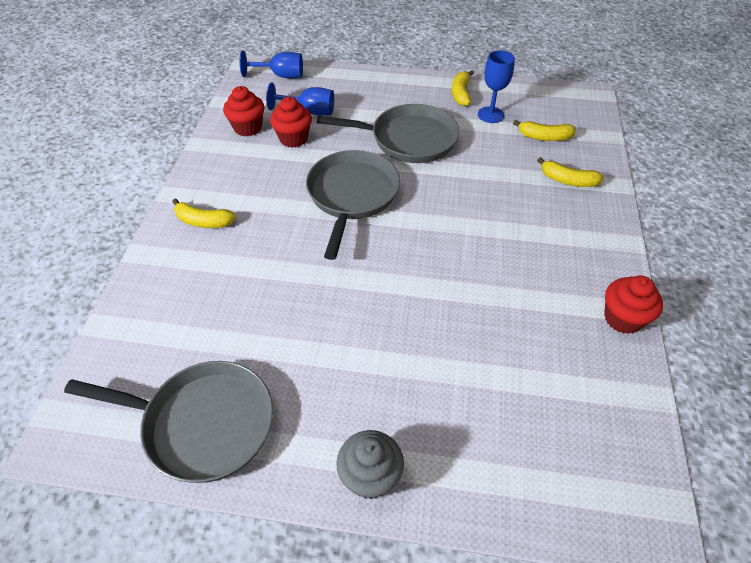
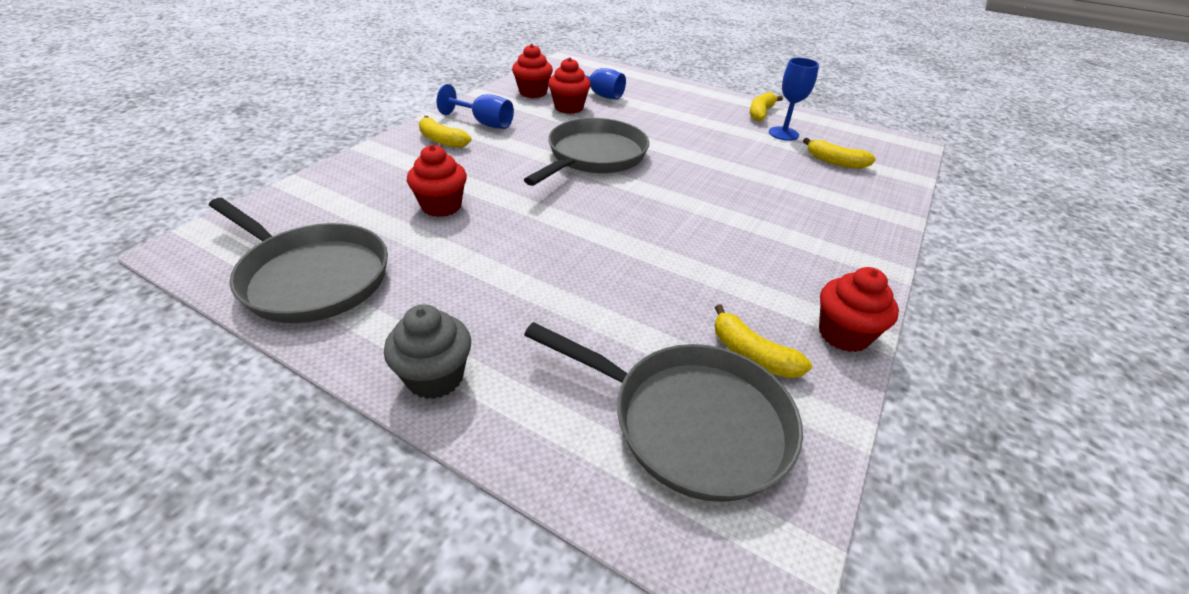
camera: 20 degrees right, 10 degrees down
(258, 303) = (441, 206): none -> red cupcake
(281, 76) = (590, 68): blue goblet -> blue goblet (484, 123)
(408, 139) = (682, 132): grey pan -> grey pan (690, 422)
(568, 180) = (843, 200): yellow banana -> yellow banana (751, 354)

